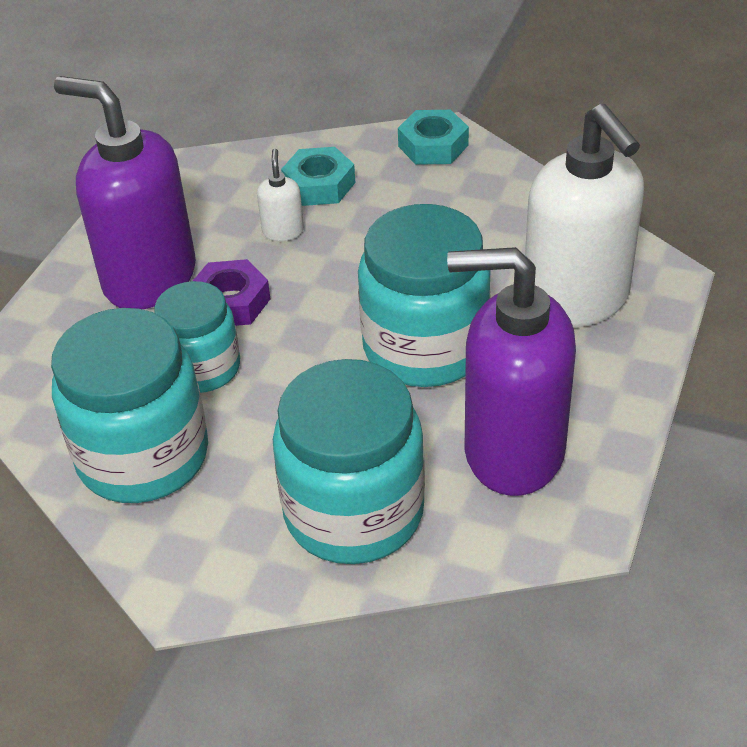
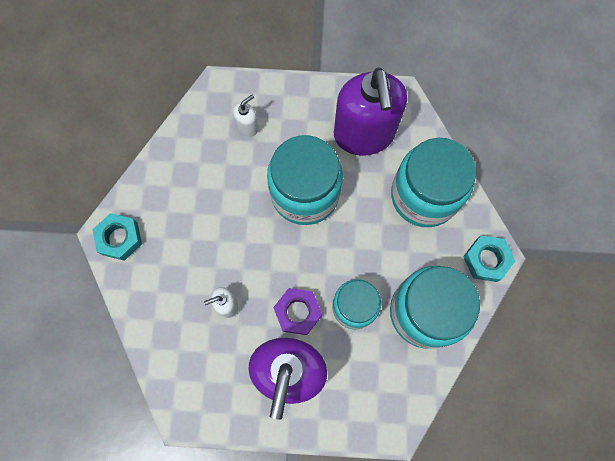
camera: 110 degrees left, 30 degrees up
(319, 185) = (175, 298): turquoise nut -> turquoise nut (486, 260)
(576, 300) = (247, 127): white soap dispenser -> white soap dispenser, size x0.40

